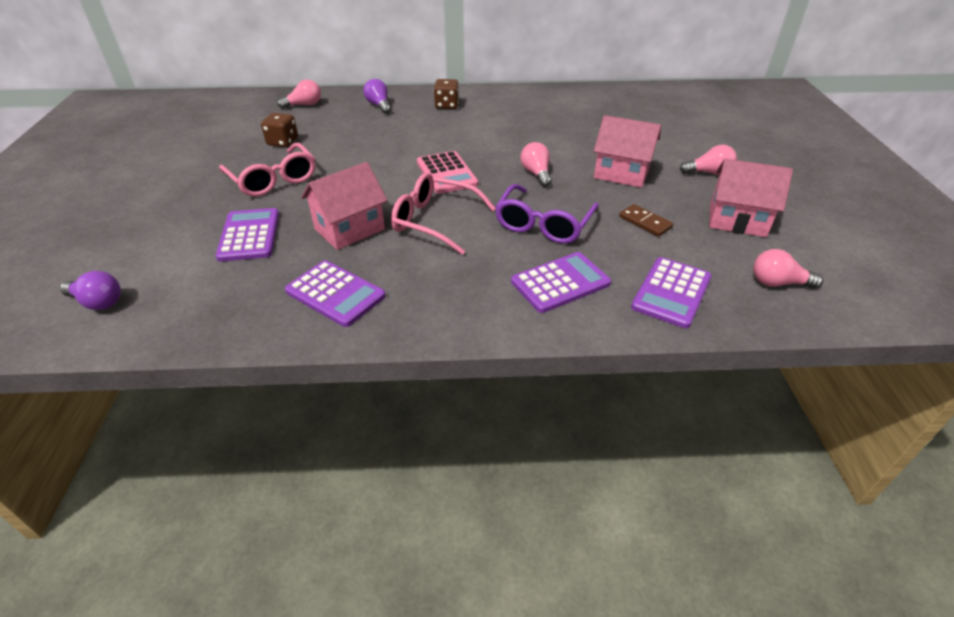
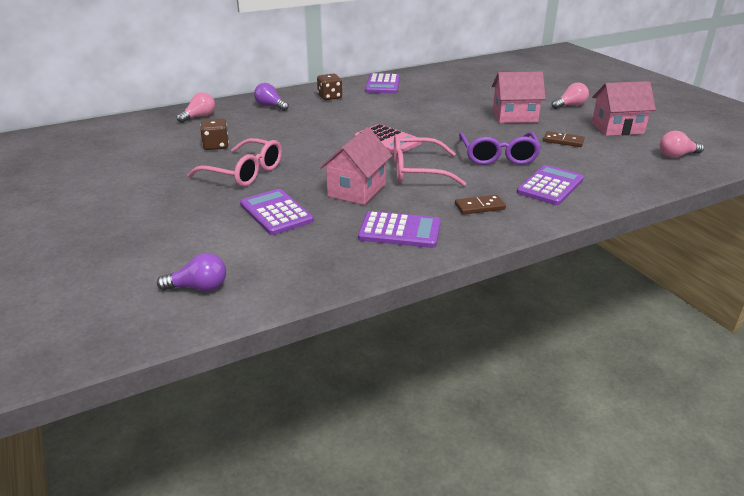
camera: 25 degrees left, 10 degrees down
(449, 288) = (479, 207): none -> brown domino
(536, 174) = (456, 128): pink light bulb -> none
(671, 292) = (623, 175): purple calculator -> purple calculator (383, 84)

